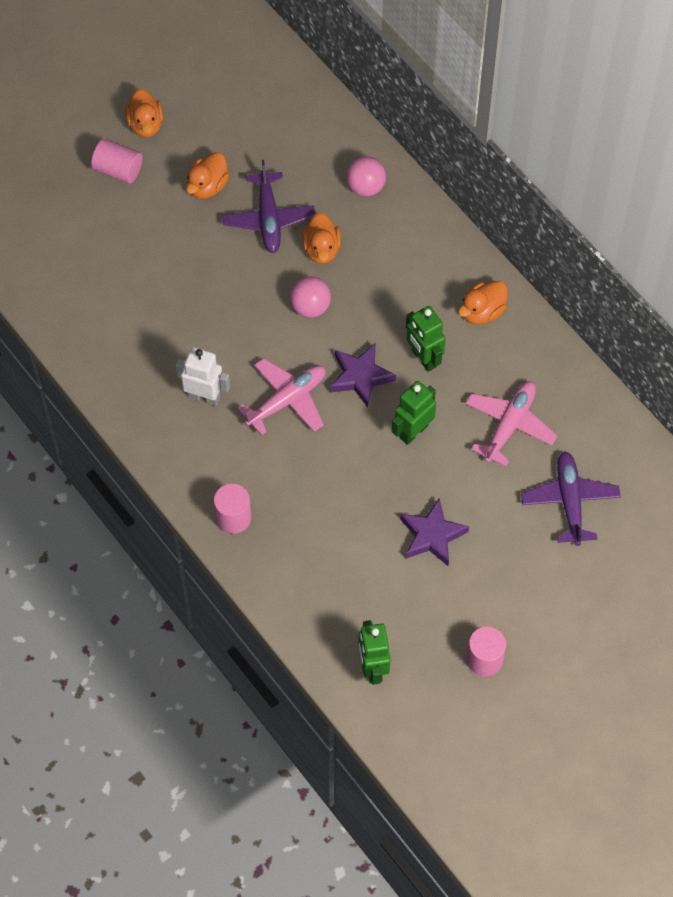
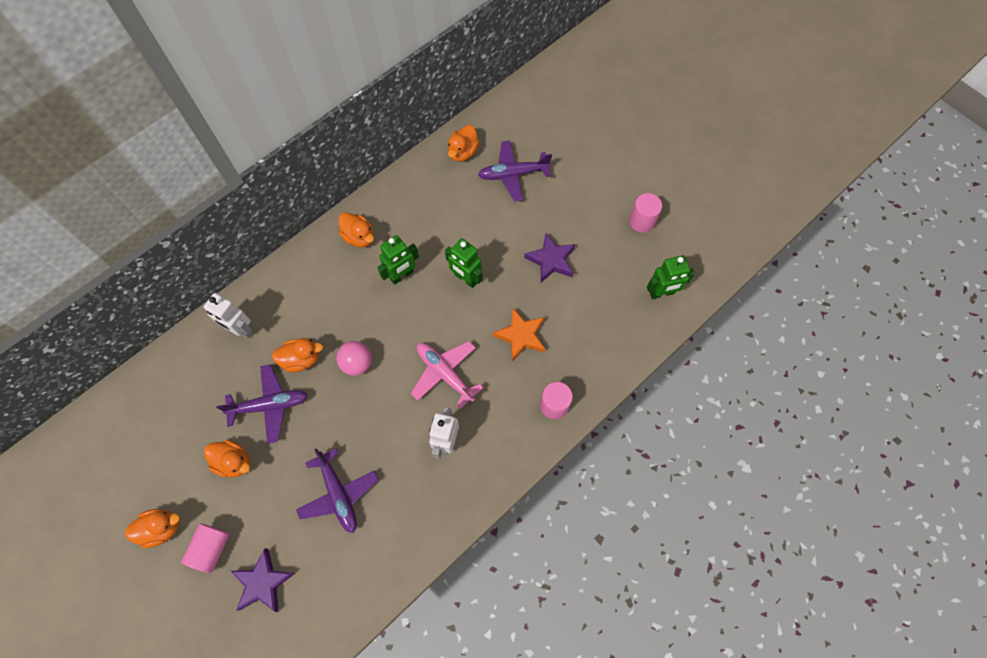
camera: 95 degrees left, 5 degrees up
(158, 287) = (339, 494): none -> purple plane
(328, 489) = (521, 336): none -> orange star
(360, 377) = (420, 320): purple star -> purple star (263, 582)
(365, 187) = (241, 329): pink ball -> white robot
(509, 425) = (455, 214): pink plane -> none
(608, 440) = (463, 152): none -> orange duck

